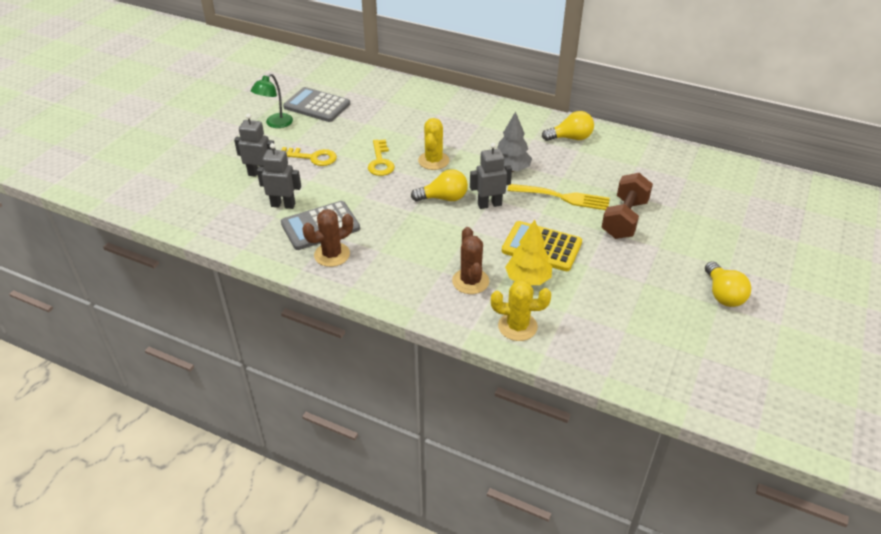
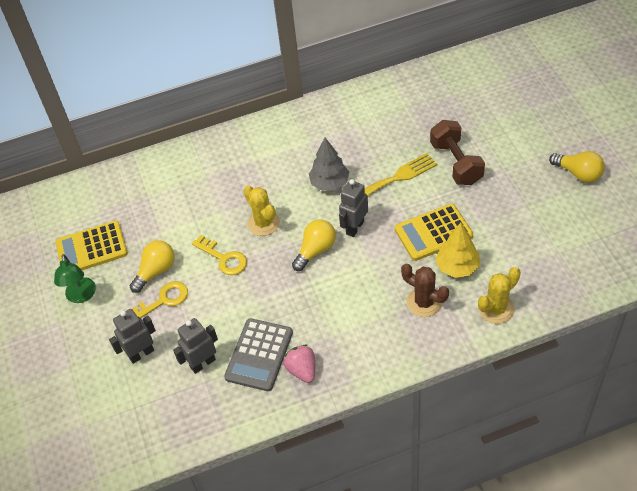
camera: 40 degrees left, 10 degrees up
(317, 105) = (91, 248): grey calculator -> yellow calculator
(332, 255) = (302, 370): brown cactus -> pink strawberry
(570, 138) = (335, 119): yellow light bulb -> yellow light bulb (156, 271)

